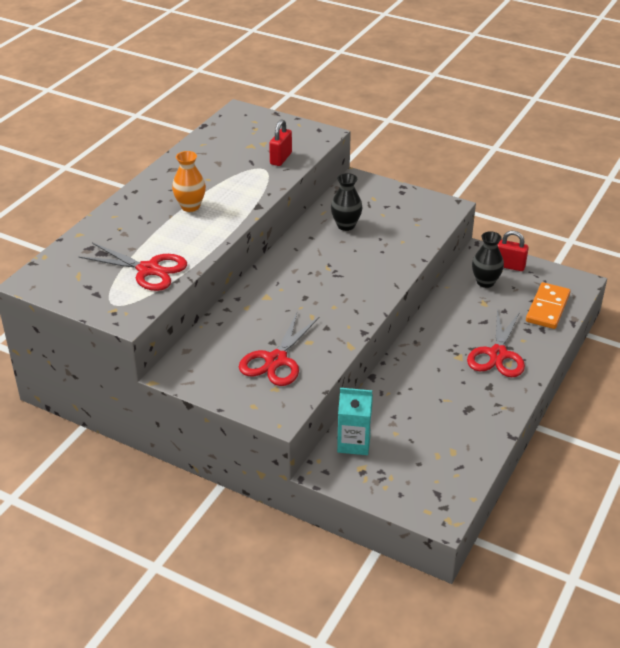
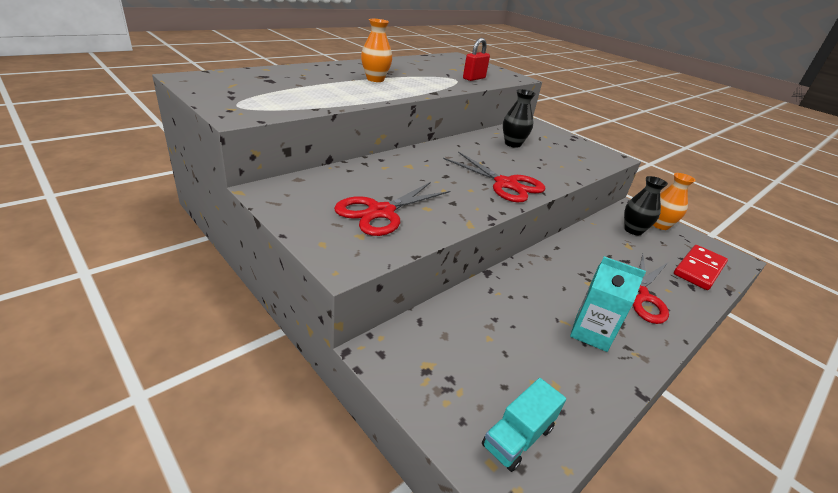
camera: 15 degrees right, 5 degrees down
(148, 270) = (297, 97): red scissors -> red scissors (505, 184)
(354, 443) = (433, 332): turquoise carton -> turquoise carton (591, 333)
(438, 491) = (518, 437): none -> turquoise truck
(509, 266) = (660, 225): red padlock -> orange vase
(547, 308) = (699, 269): orange domino -> red domino

